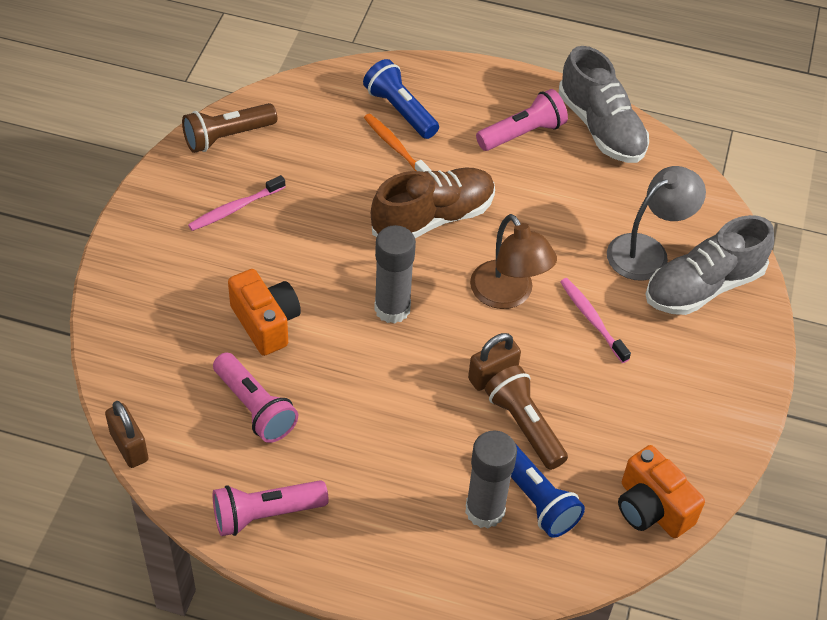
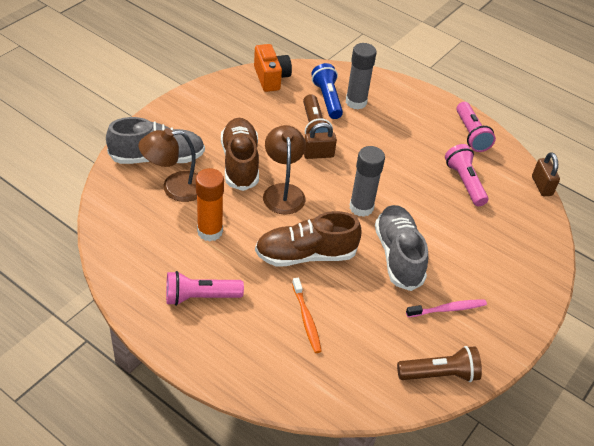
camera: 160 degrees left, 5 degrees down
(265, 514) = (471, 134): pink flashlight -> pink flashlight turned 75 degrees clockwise
(266, 323) = (446, 225): orange camera -> none
(400, 110) = (286, 351): blue flashlight -> none
(563, 209) = (210, 231): none -> orange glue stick
(592, 319) = (240, 163): pink toothbrush -> brown shoe
(601, 128) = (136, 281): grey shoe -> grey shoe (398, 255)
(647, 251) = (175, 188): grey lamp -> brown lamp

